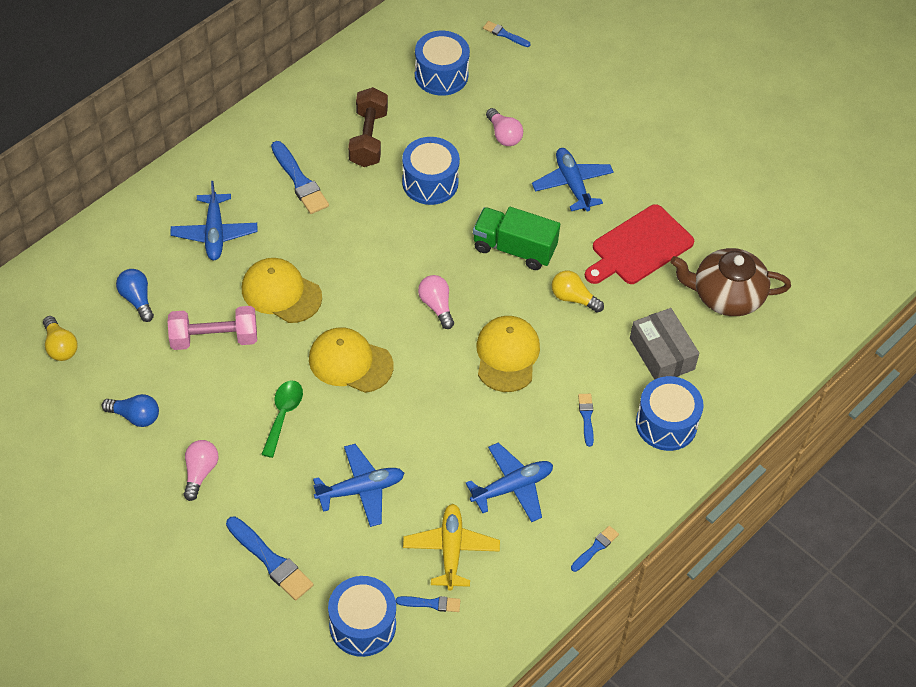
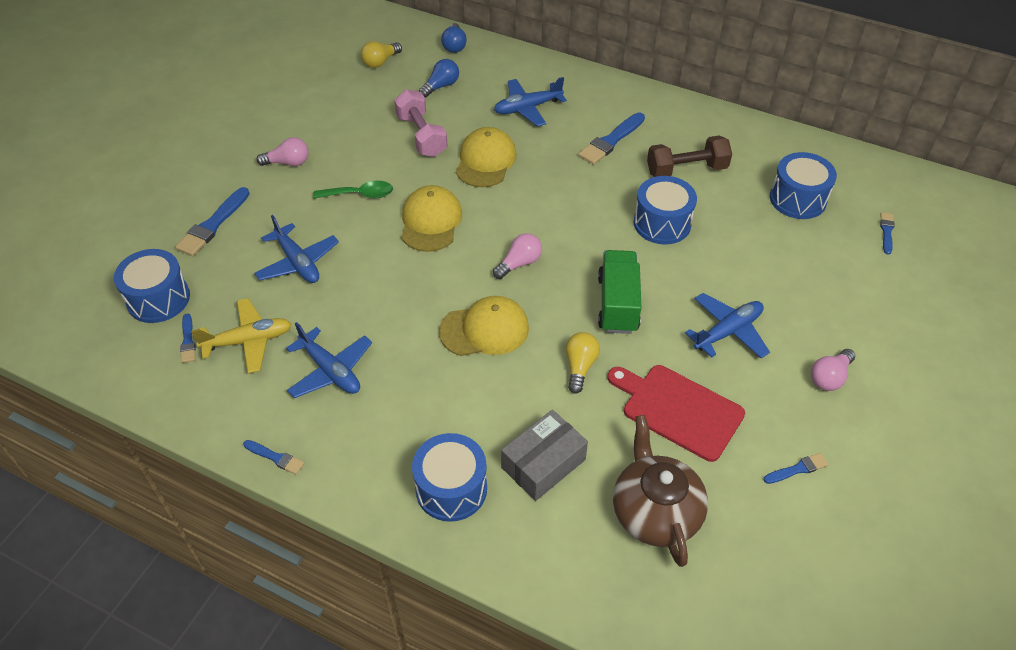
camera: 75 degrees right, 5 degrees down
(135, 416) = (330, 115): blue light bulb -> blue light bulb (454, 46)
(504, 135) = (755, 262): pink light bulb -> pink light bulb (829, 377)
(586, 417) = (434, 413): blue brush -> blue brush (797, 469)

